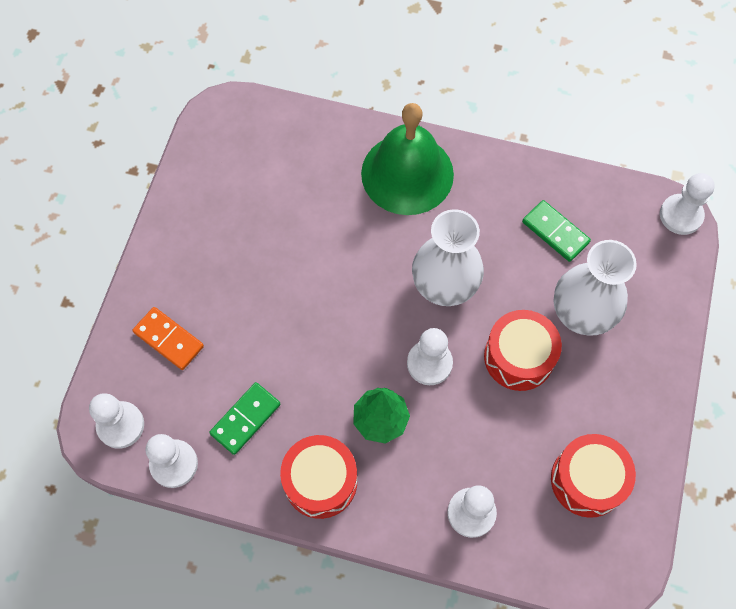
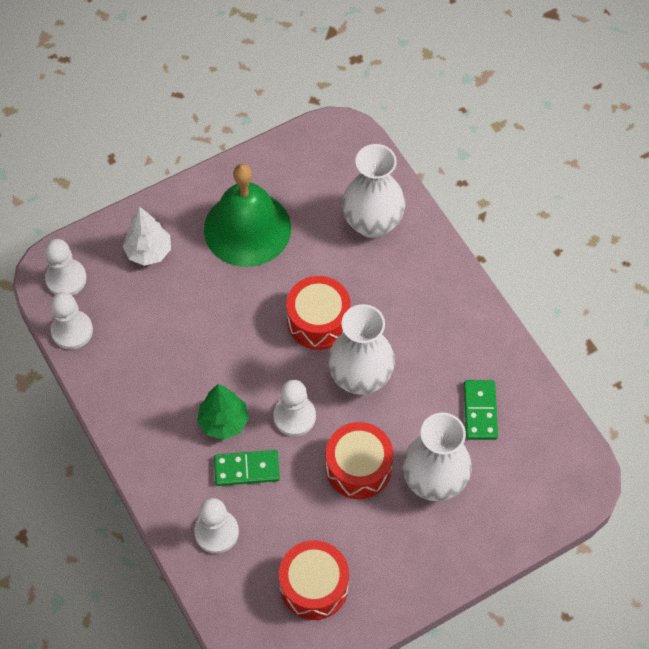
camera: 45 degrees right, 5 degrees down
(169, 339) = (149, 252): orange domino -> white tree
(245, 419) = (142, 343): green domino -> green domino (247, 469)
(320, 481) = (146, 423): red drum -> red drum (318, 321)
(324, 161) = (372, 223): none -> white vase
(407, 173) = (420, 280): green bell -> green bell (247, 228)
(681, 215) = (588, 482): white pawn -> none

